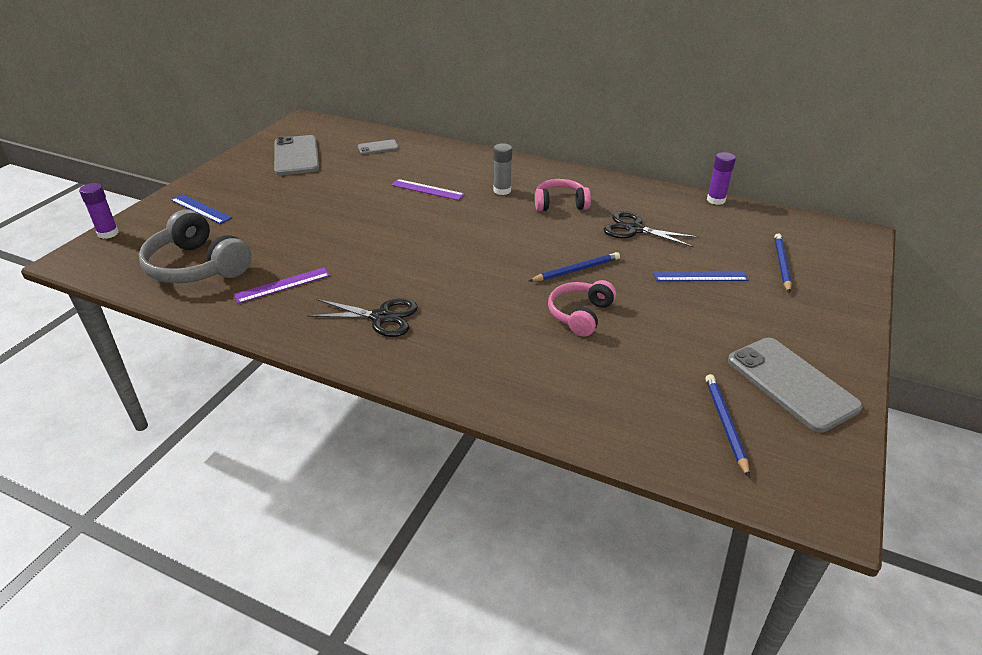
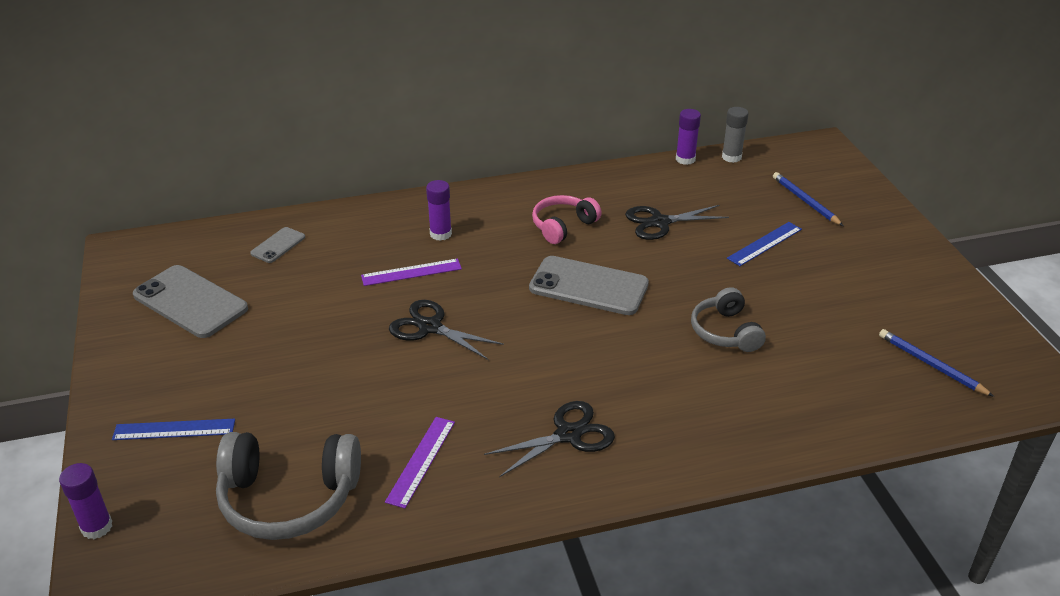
camera: 40 degrees left, 0 degrees up
(393, 221) = (430, 327): none -> black scissors
(475, 177) = (440, 234): none -> purple glue stick
(502, 190) = (489, 237): grey glue stick -> grey glue stick (731, 157)
(576, 270) = (667, 290): blue pencil -> none
(580, 315) = (725, 332): pink headphones -> grey headphones
(791, 383) = (929, 305): grey phone -> grey phone (588, 286)

